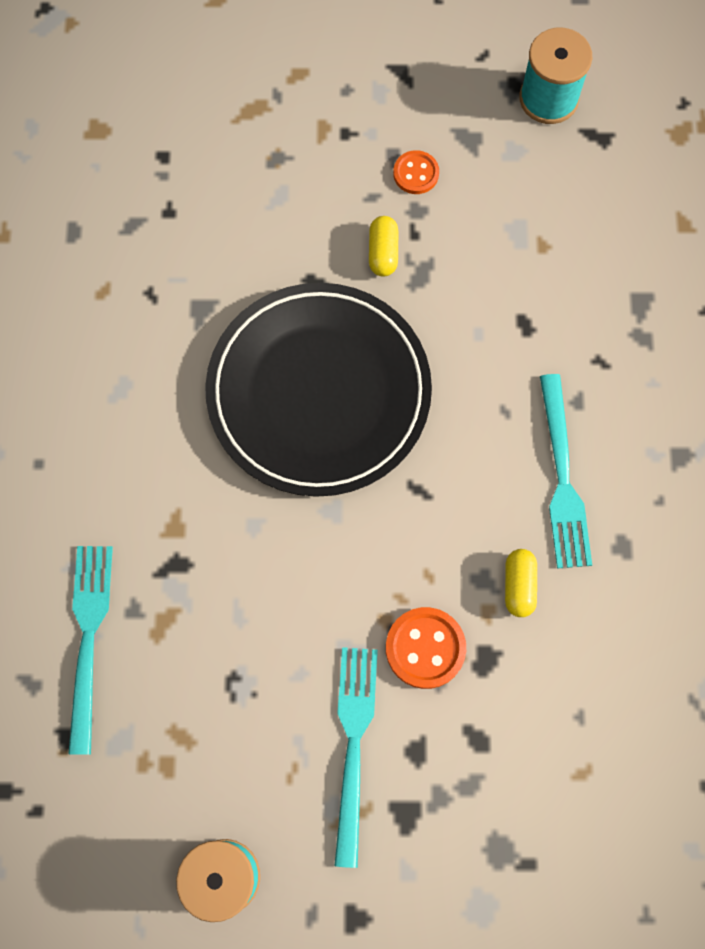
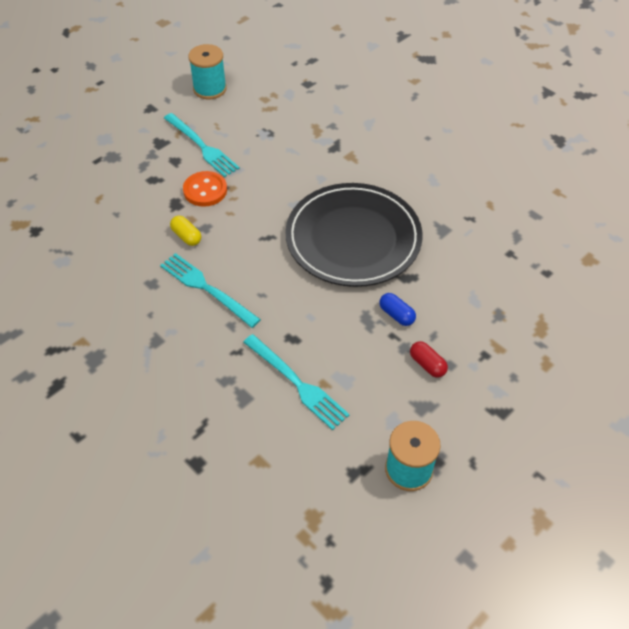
camera: 135 degrees right, 20 degrees down
(89, 638) = (337, 108): turquoise fork -> turquoise fork (297, 383)
(383, 252) = (396, 315): yellow capsule -> blue capsule
(416, 173) = (427, 364): orange button -> red capsule

